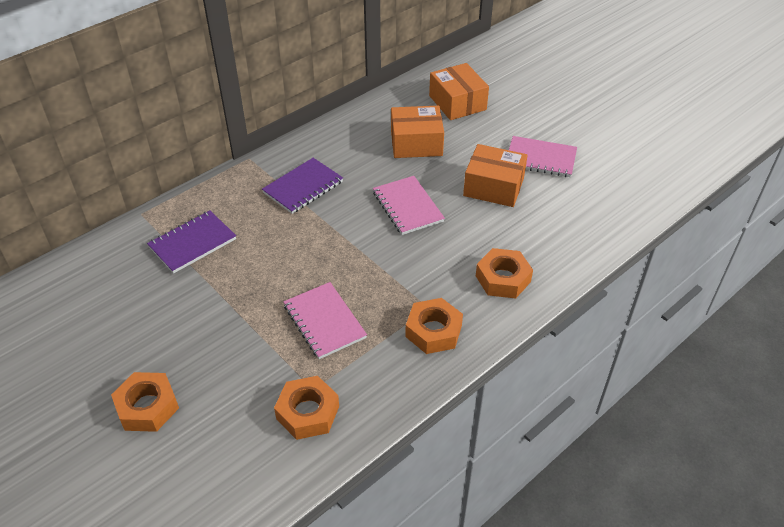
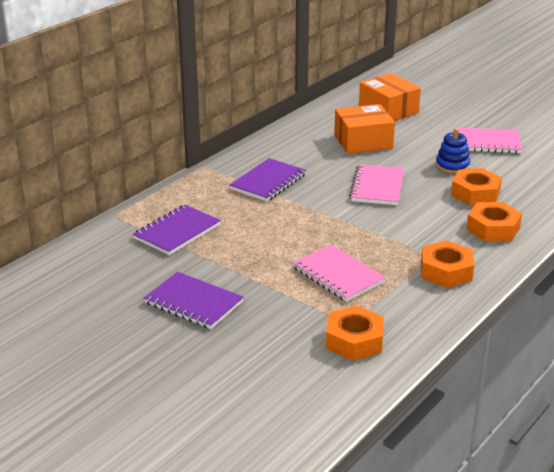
camera: 10 degrees left, 15 degrees down
(147, 407) = (192, 354): orange nut -> orange nut (475, 193)
(173, 339) = (193, 303): none -> purple notebook
(407, 207) = (377, 187): pink notebook -> pink notebook turned 45 degrees clockwise
(493, 187) = (452, 166): orange box -> blue stacking toy

